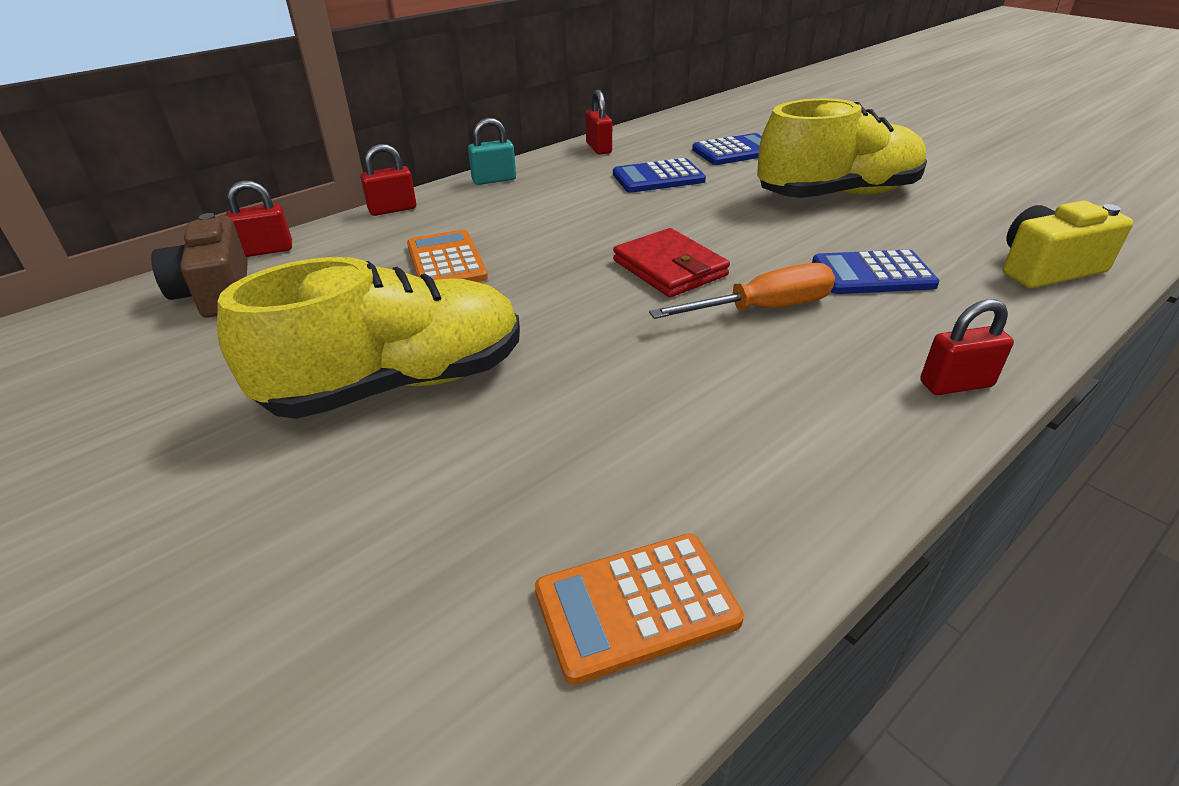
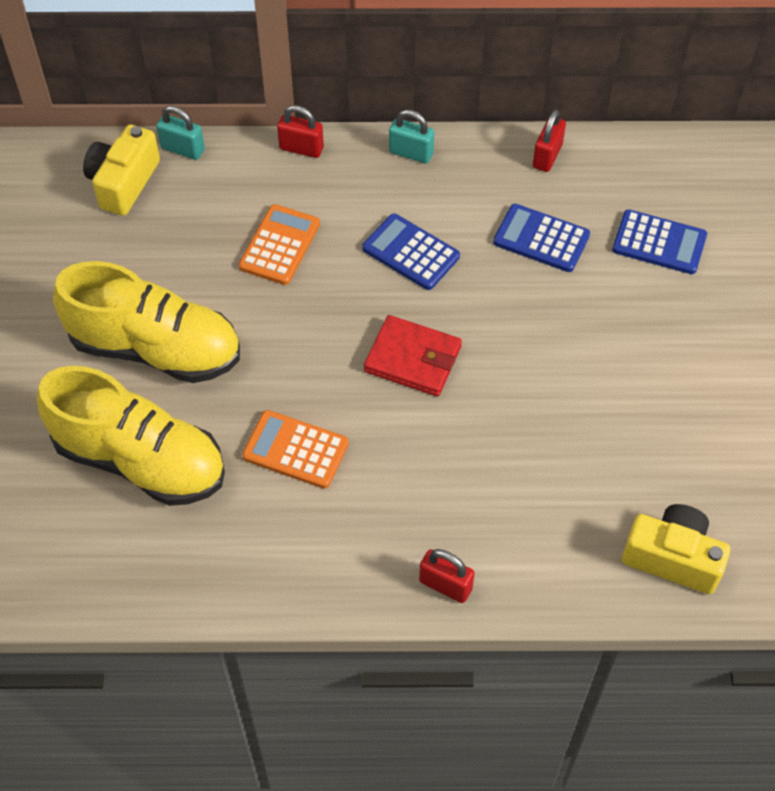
camera: 40 degrees right, 20 degrees up
(216, 292) = (123, 182): brown camera -> yellow camera
(266, 250) = (182, 149): red padlock -> turquoise padlock
(636, 606) = (134, 567): orange calculator -> orange calculator (295, 450)
(670, 268) = (413, 359): red wallet -> red wallet turned 75 degrees counterclockwise
(763, 309) = (421, 442): orange screwdriver -> none
(837, 195) = (653, 366): yellow shoe -> yellow shoe (140, 460)
(872, 274) = (539, 468): blue calculator -> blue calculator (410, 253)

